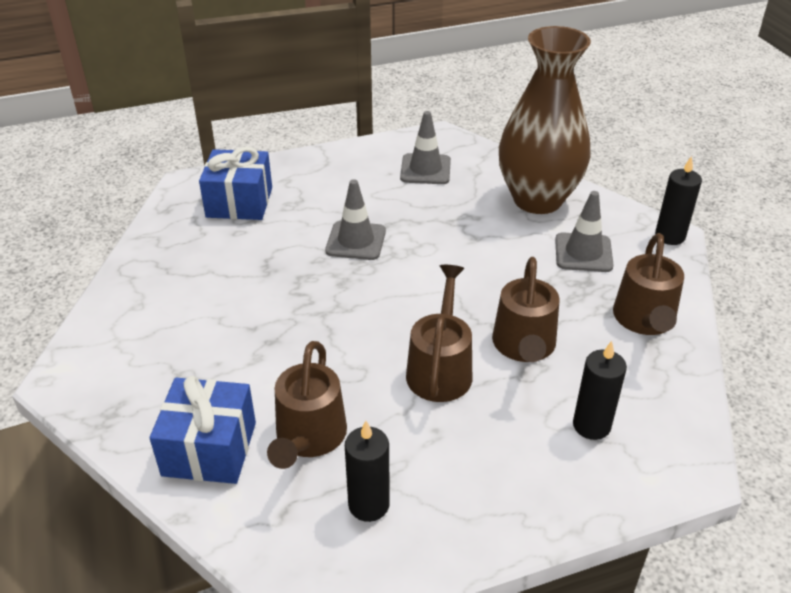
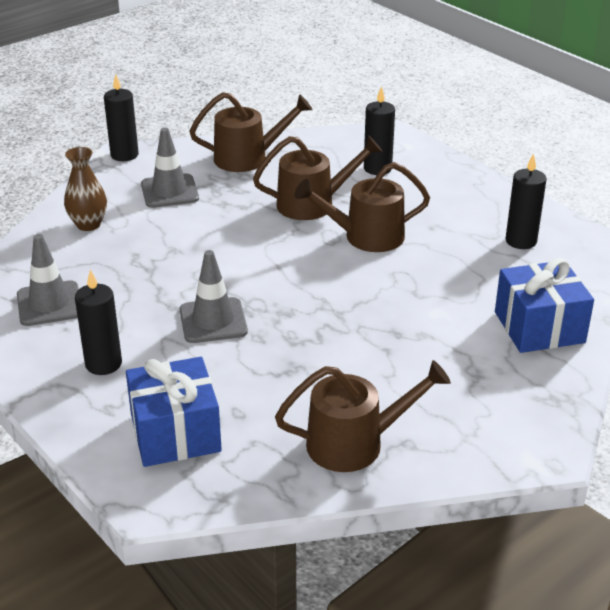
camera: 110 degrees left, 5 degrees down
(309, 437) = (486, 281): brown watering can -> brown watering can (354, 443)
(336, 184) = (103, 364): none -> black candle
(537, 199) = (88, 224): brown vase -> brown vase, size x0.44

